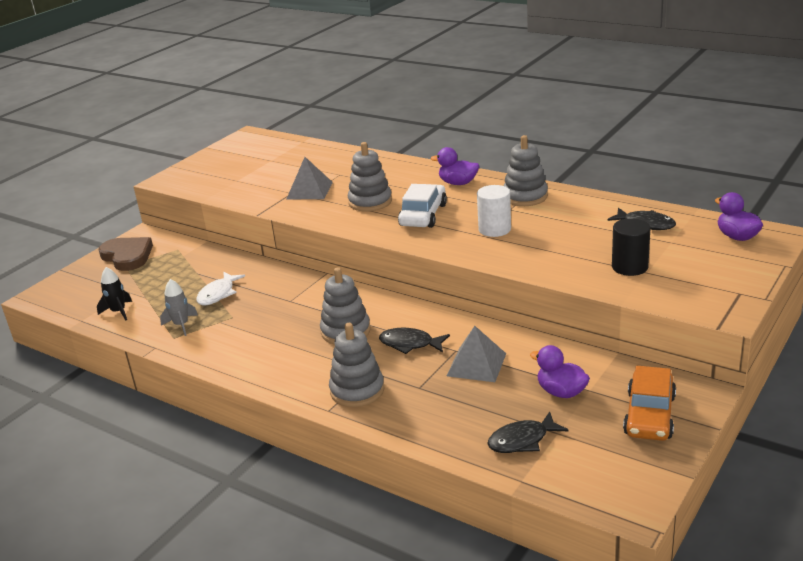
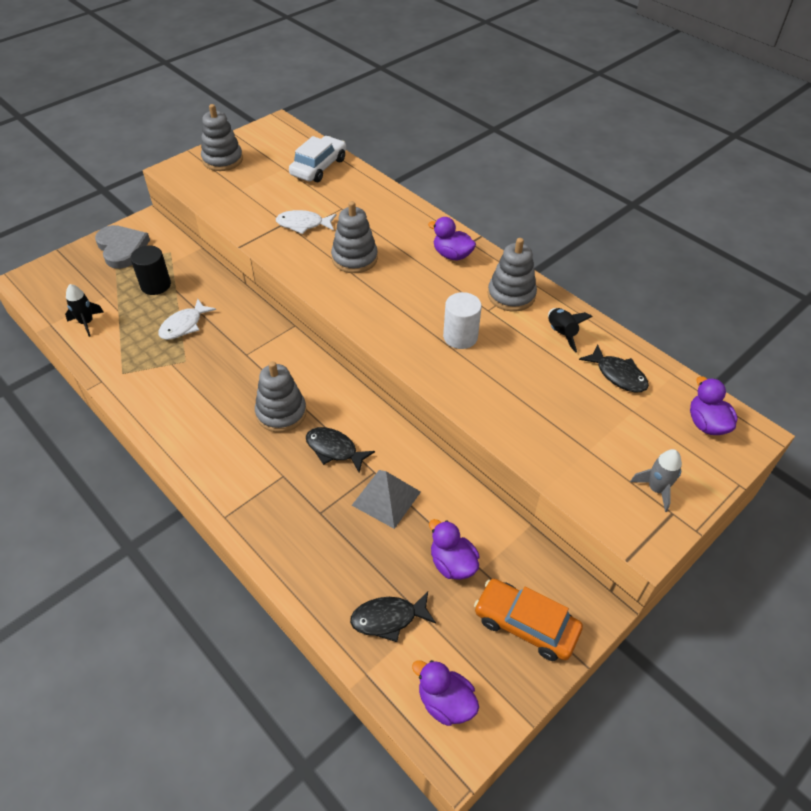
camera: 10 degrees right, 20 degrees up
(127, 256) = (122, 248): brown heart -> grey heart
(181, 325) = (135, 358): grey rocket -> grey rocket (656, 489)
(309, 190) = (303, 224): grey pyramid -> white fish
(357, 390) = (261, 498): grey stacking toy -> grey stacking toy (222, 160)
(423, 215) = (398, 294): white car -> white car (319, 167)
(582, 210) = (561, 333): none -> black rocket
(605, 481) = (445, 702): none -> purple duck
(629, 267) = (574, 436): black cylinder -> black cylinder (155, 285)
(649, 415) = (526, 624): orange car -> orange car turned 90 degrees clockwise

